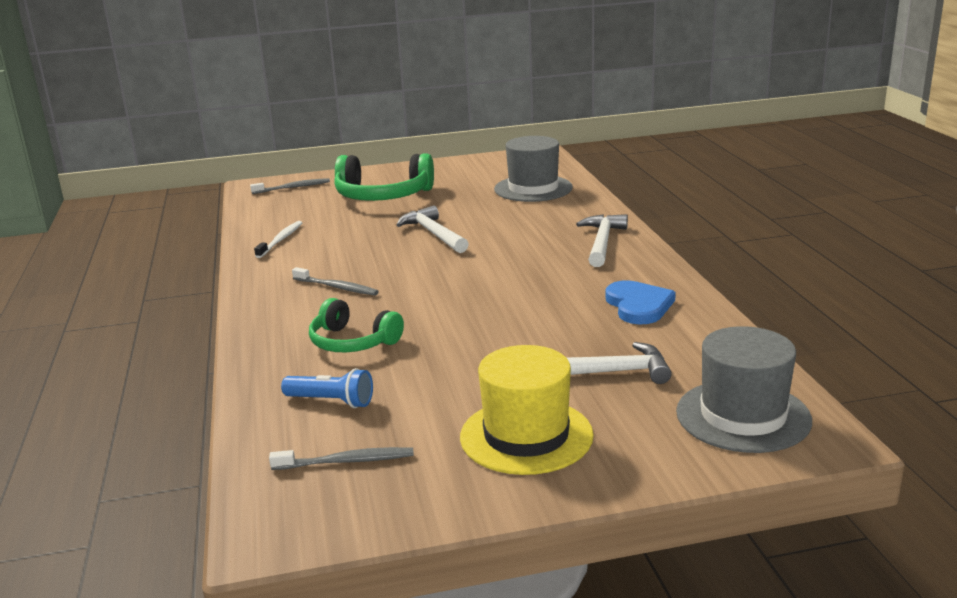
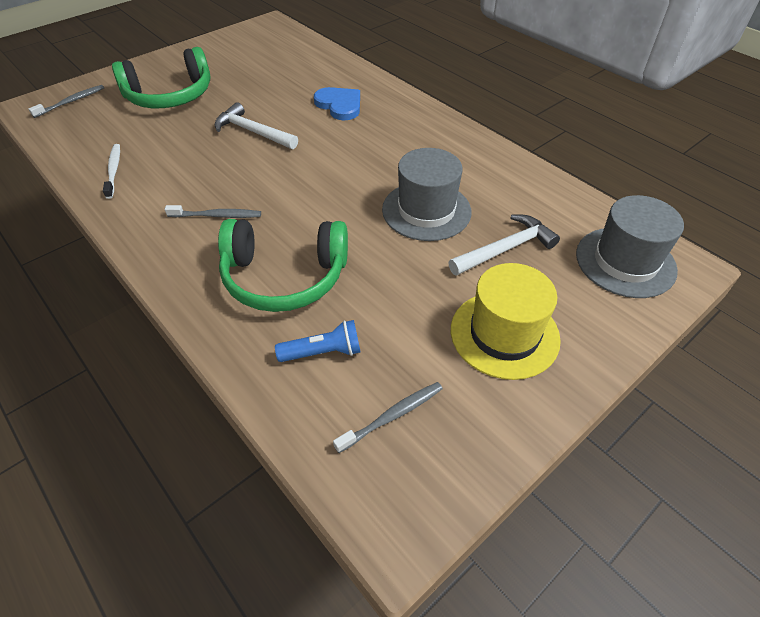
camera: 30 degrees left, 25 degrees up
(352, 342) = (284, 277): green headphones -> green headphones, size x1.58
(533, 188) = (295, 63): grey hat -> grey hat (426, 210)
(602, 242) = (396, 112): white hammer -> none
(638, 305) = (474, 172): blue heart -> blue heart (339, 105)

